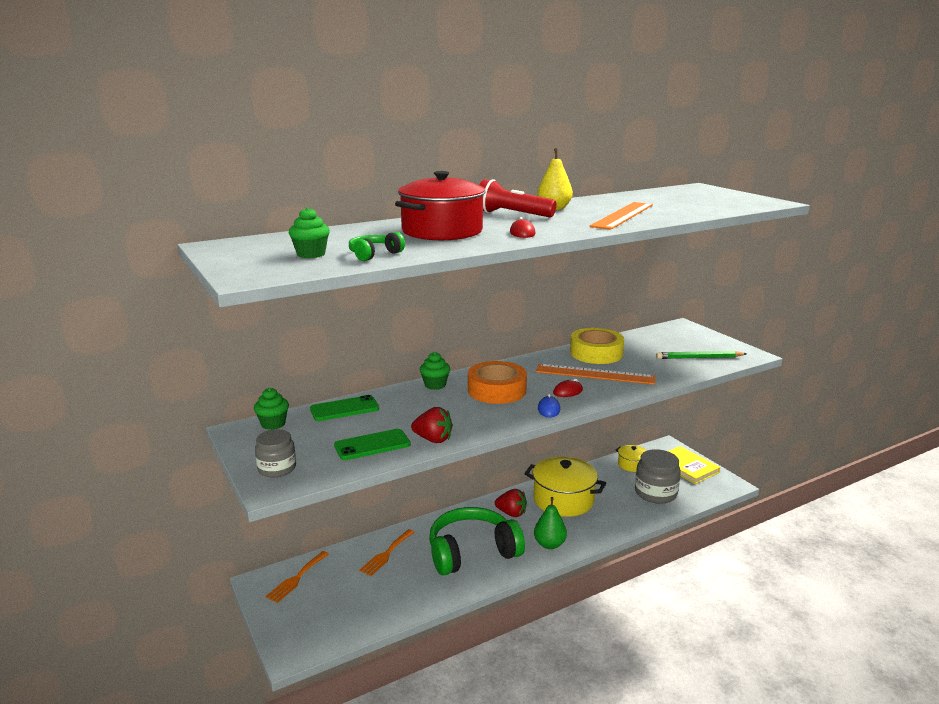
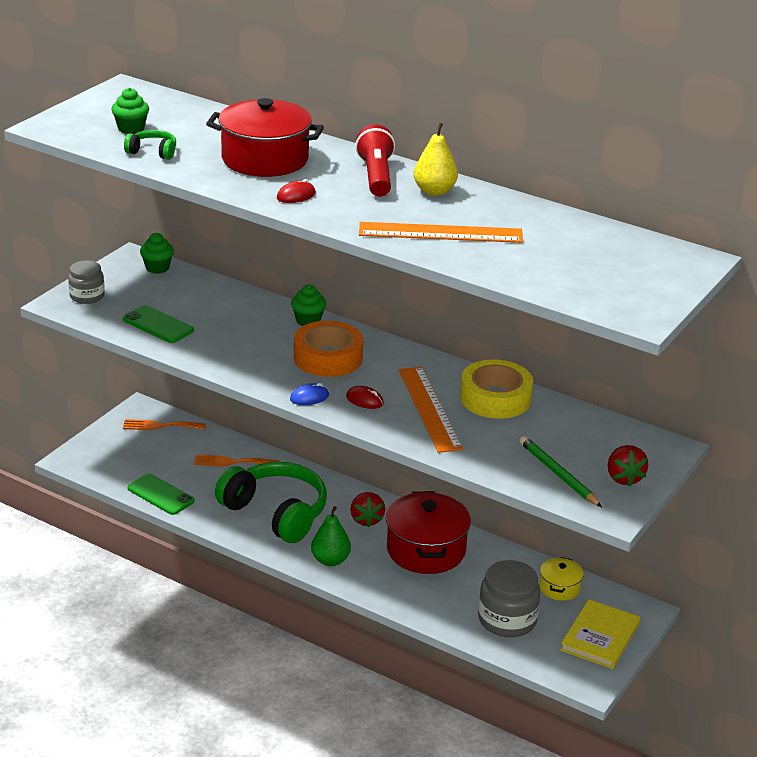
camera: 60 degrees right, 10 degrees up
(344, 409) = (214, 290): green phone -> green phone (160, 495)
(433, 439) = (192, 351): red strawberry -> red strawberry (624, 478)
(563, 500) = (426, 550): yellow pot -> red pot

